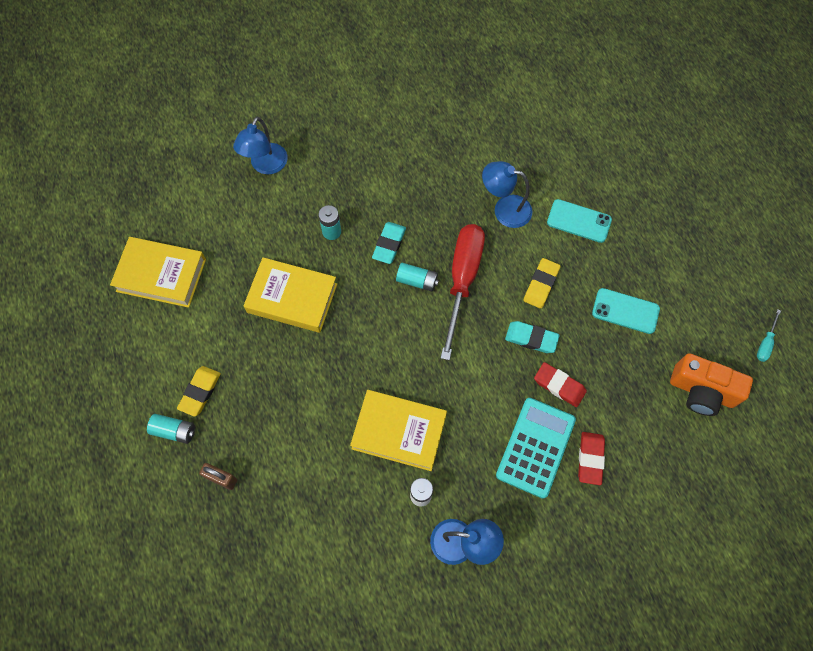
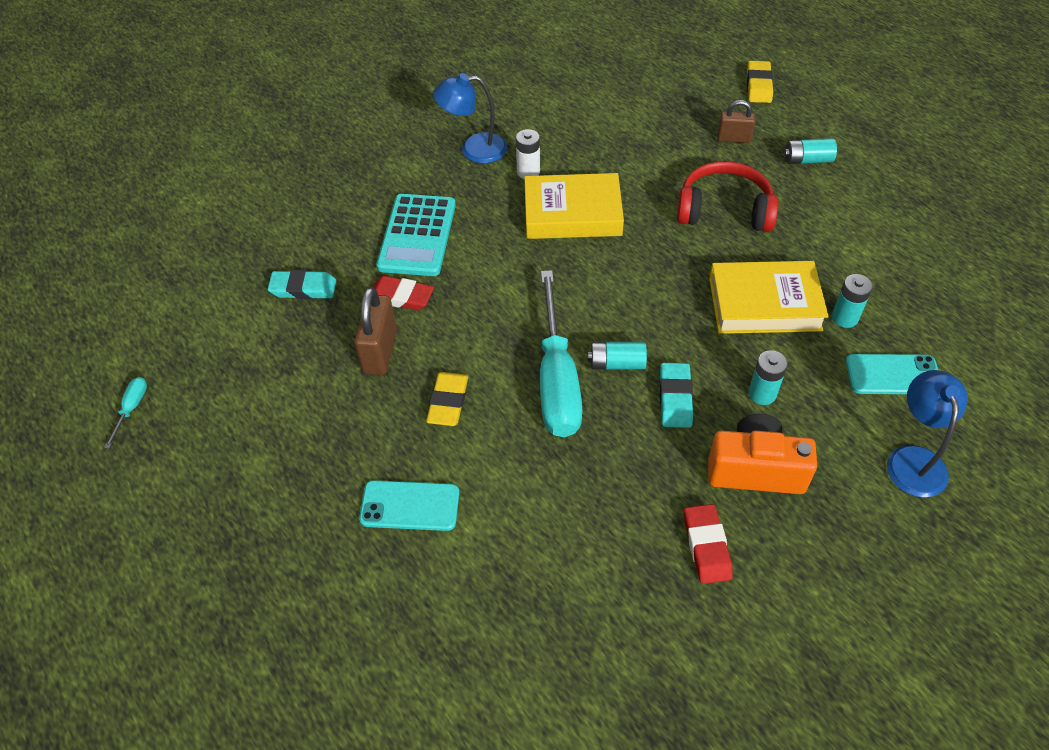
camera: 165 degrees right, 15 degrees down
(161, 275) = (940, 287): yellow book -> none
(200, 392) = (805, 194): yellow eraser -> yellow eraser (758, 85)
(243, 270) = (844, 318): none -> turquoise battery
(274, 396) = (724, 210): none -> red headphones
(462, 280) = (557, 379): red screwdriver -> turquoise screwdriver
(504, 209) = (528, 493): blue lamp -> none
(531, 338) = (446, 336): turquoise eraser -> turquoise eraser (303, 288)
(582, 339) = (380, 351): none -> brown padlock
(590, 459) = (354, 240): red eraser -> red eraser (706, 546)
(625, 311) = (326, 399): turquoise phone -> turquoise phone (893, 375)
(701, 391) = (222, 333): orange camera -> orange camera (755, 469)

